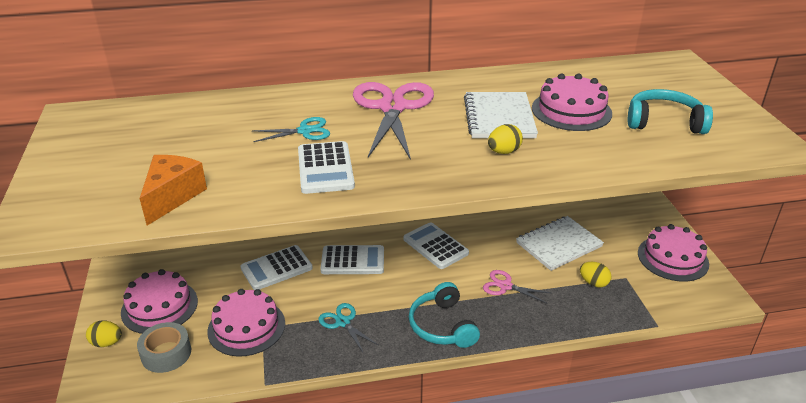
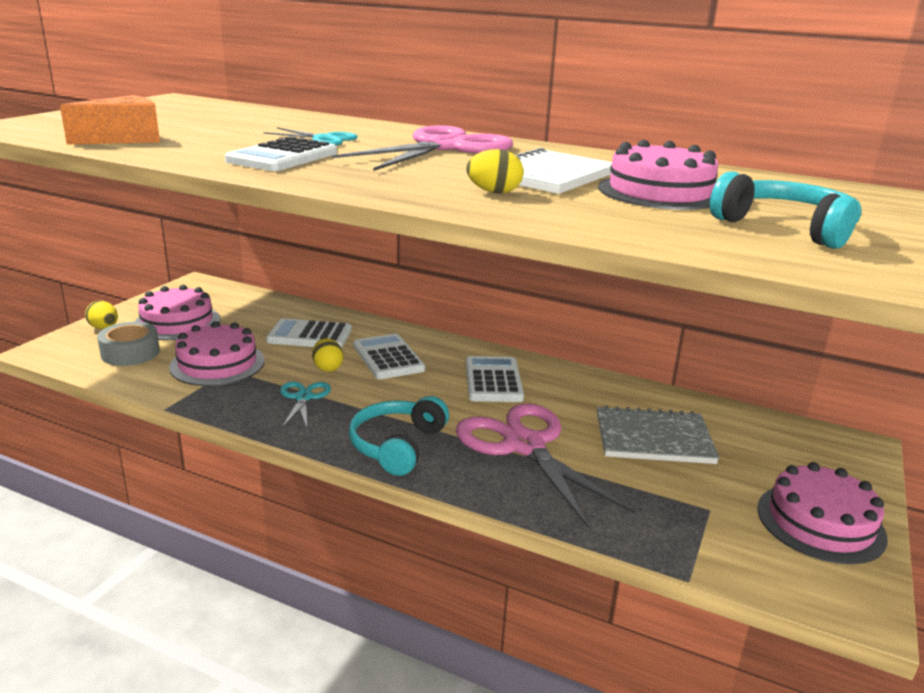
camera: 35 degrees right, 10 degrees down
(352, 261) = (388, 358): white calculator -> white calculator turned 150 degrees counterclockwise
(505, 286) = (524, 445): pink scissors -> pink scissors, size x2.04
(558, 245) = (653, 439): white notebook -> grey notebook
(593, 283) = (650, 493): yellow egg -> yellow egg (328, 368)

